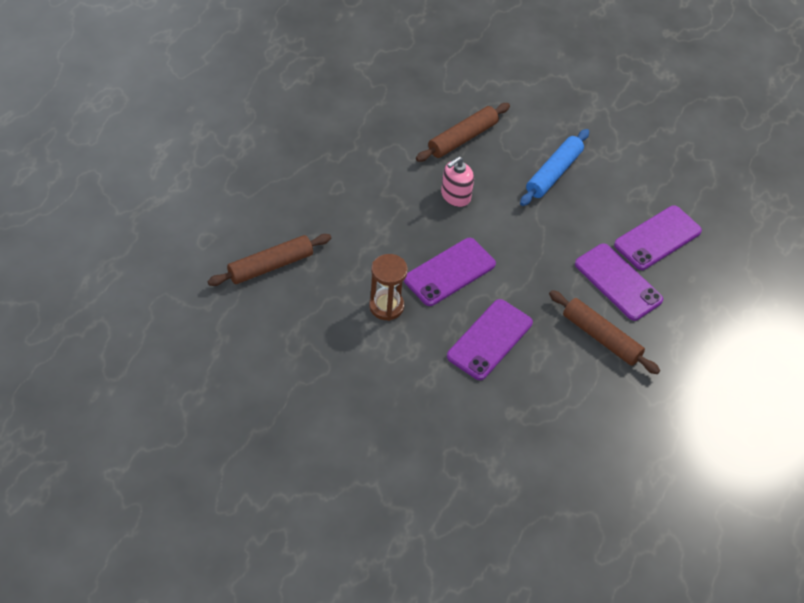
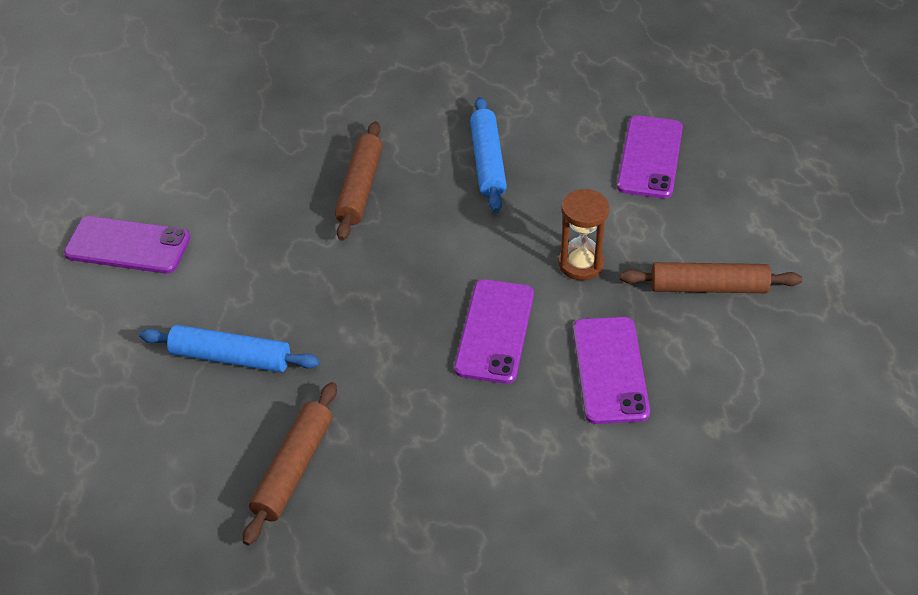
camera: 35 degrees left, 5 degrees down
(297, 185) = (230, 358): none -> blue rolling pin
(386, 306) = (469, 416): brown hourglass -> brown hourglass (581, 264)
(455, 196) = (416, 250): pink soap dispenser -> none
(618, 282) = (663, 223): purple phone -> purple phone (127, 246)

